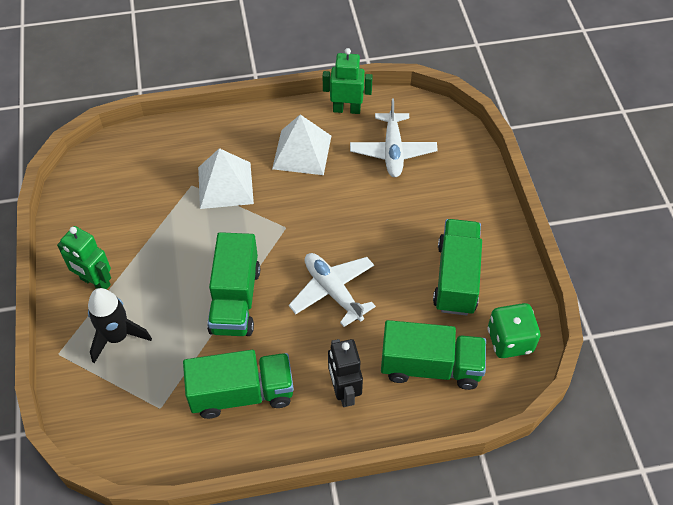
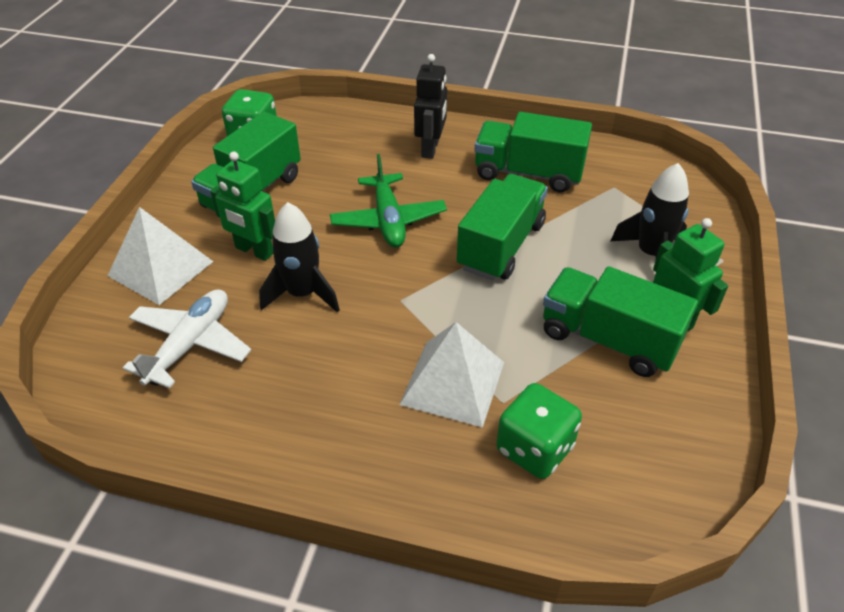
camera: 155 degrees left, 10 degrees down
(165, 166) = (534, 449): none -> green dice
(302, 152) = (314, 391): white pyramid -> white pyramid (161, 268)
(333, 291) = (388, 220): white plane -> green plane
(346, 109) = (195, 437): green robot -> green robot (254, 251)
(352, 207) = (303, 294): none -> black rocket
(430, 366) = (340, 141): green truck -> green truck (608, 339)

